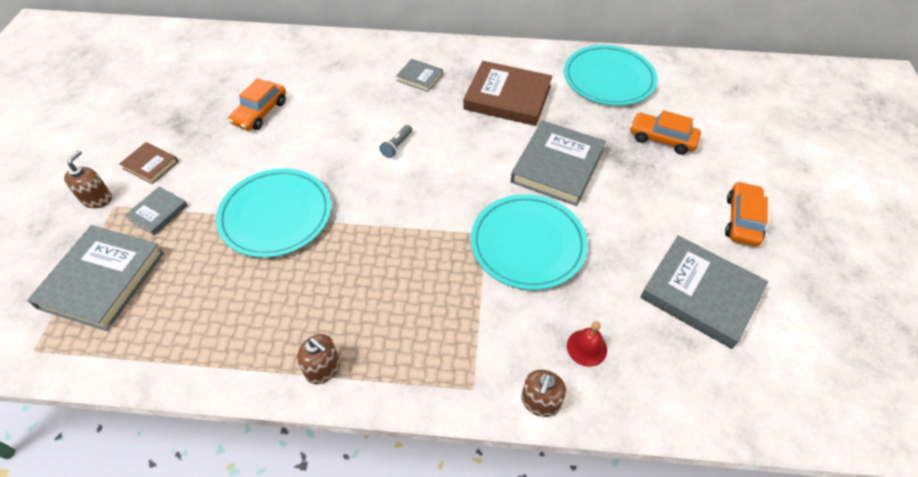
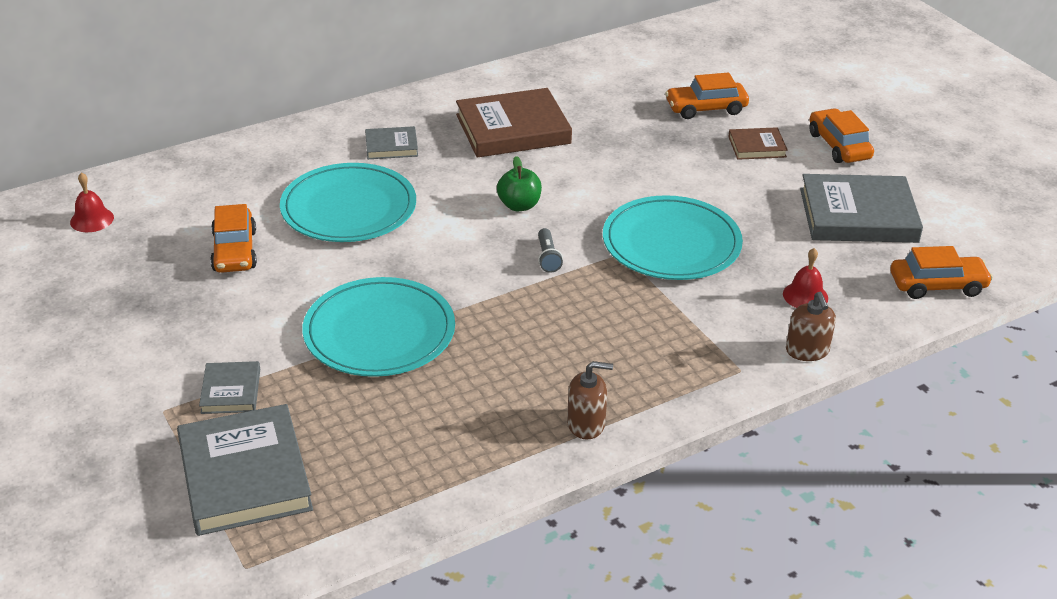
camera: 35 degrees left, 15 degrees down
(97, 199) = (129, 414): brown soap dispenser -> none
(150, 165) = (156, 355): brown book -> brown book (757, 147)
(214, 56) = (92, 219): none -> red bell
(397, 146) = (441, 218): grey flashlight -> grey flashlight (547, 257)
(454, 160) = (519, 205): none -> green apple
(557, 166) = (631, 170): grey book -> none
(608, 79) = (600, 74): turquoise plate -> turquoise plate (349, 208)
(711, 402) = (937, 285): none -> orange car

